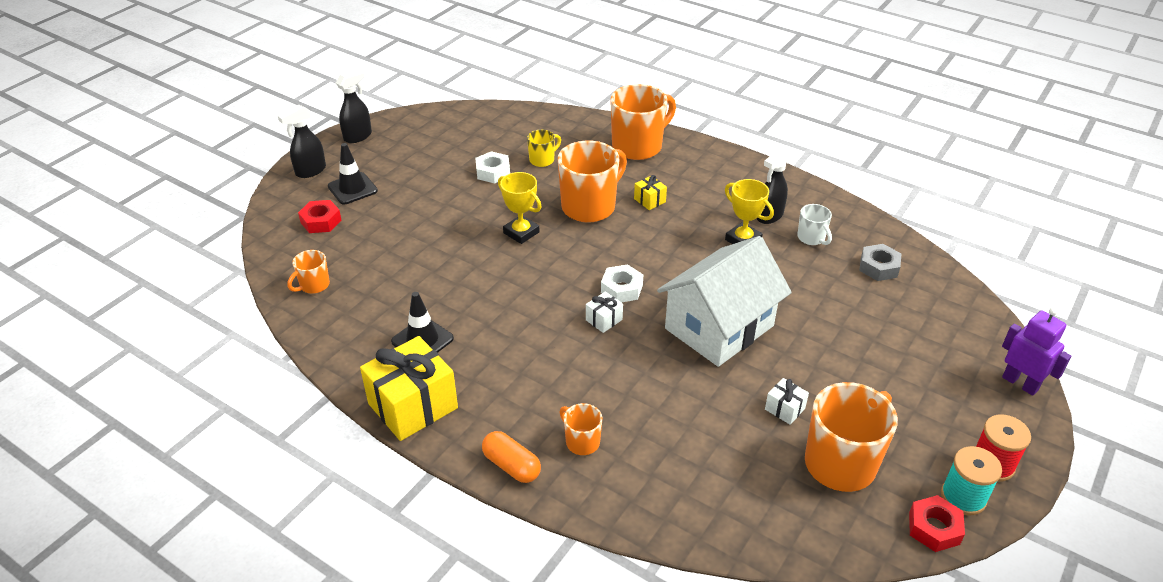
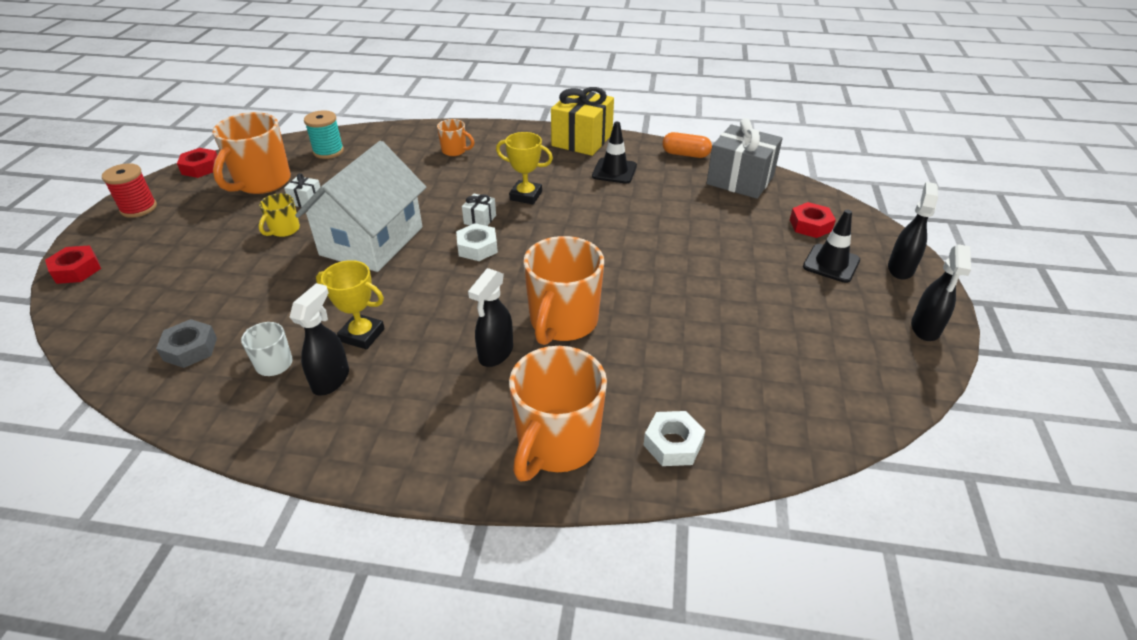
camera: 155 degrees right, 0 degrees up
(314, 285) = (740, 180): orange mug -> grey gift
(493, 172) = (712, 332): white nut -> white nut (673, 444)
(511, 466) = (493, 132): orange capsule -> orange capsule (685, 154)
(521, 232) = (613, 270): yellow trophy -> yellow trophy (526, 196)
(542, 160) = (670, 371): yellow mug -> yellow mug (284, 230)
(649, 200) = (495, 354): yellow gift -> black spray bottle
(963, 497) = (172, 186): turquoise spool -> turquoise spool (328, 151)
(1020, 383) = (77, 270): purple robot -> red nut

